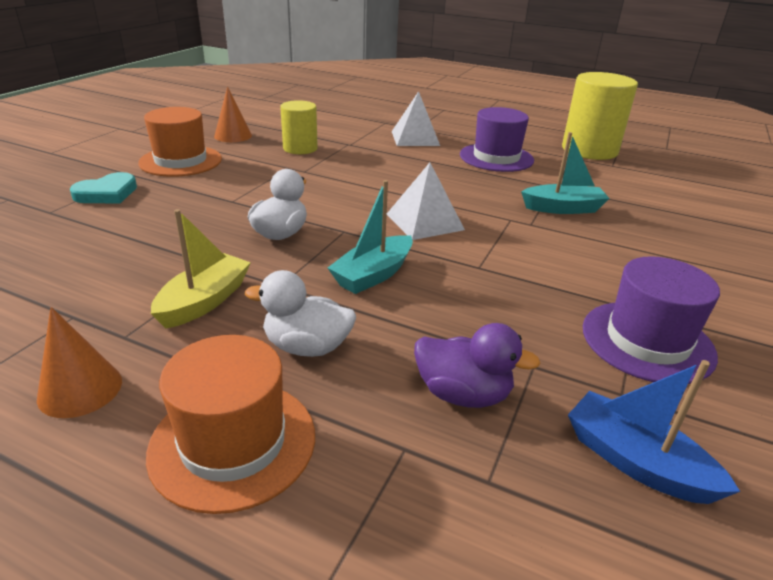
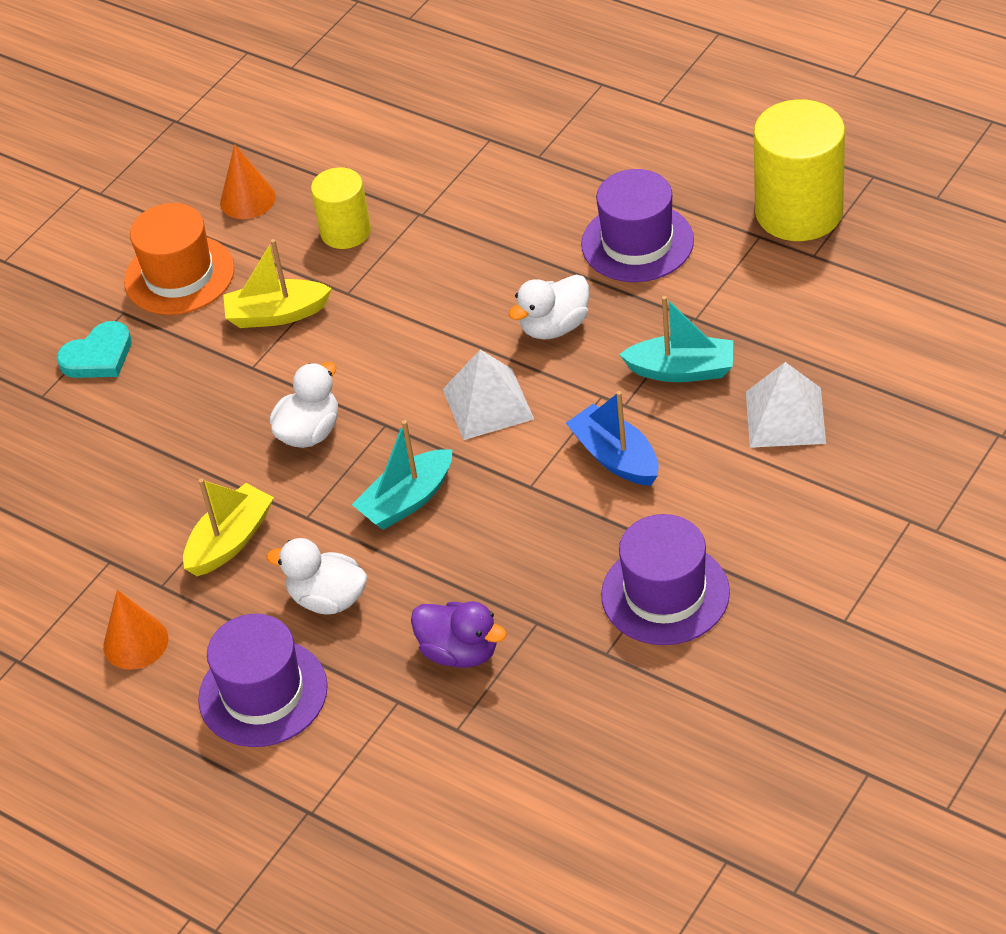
camera: 15 degrees right, 15 degrees up
(233, 442) = (263, 693): orange hat -> purple hat
(252, 178) = (277, 314): none -> yellow boat
(415, 138) = (526, 190): white pyramid -> white pyramid (785, 417)
(459, 188) = (554, 327): none -> white duck
(636, 462) = (582, 717): blue boat -> blue boat (615, 457)

